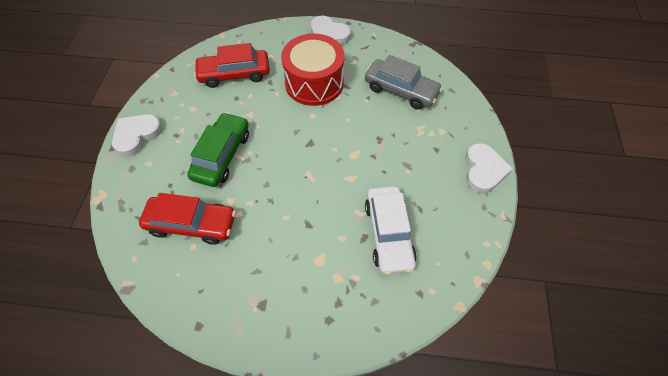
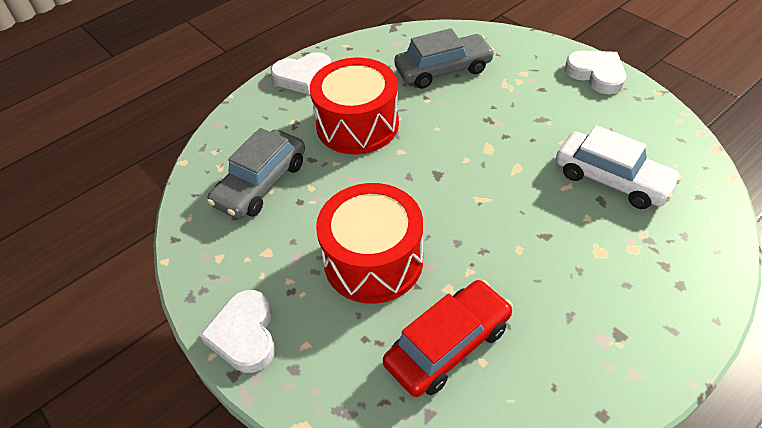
camera: 45 degrees left, 10 degrees down
(222, 155) = (373, 260): green car -> red drum
(234, 74) = (261, 183): red car -> grey car

